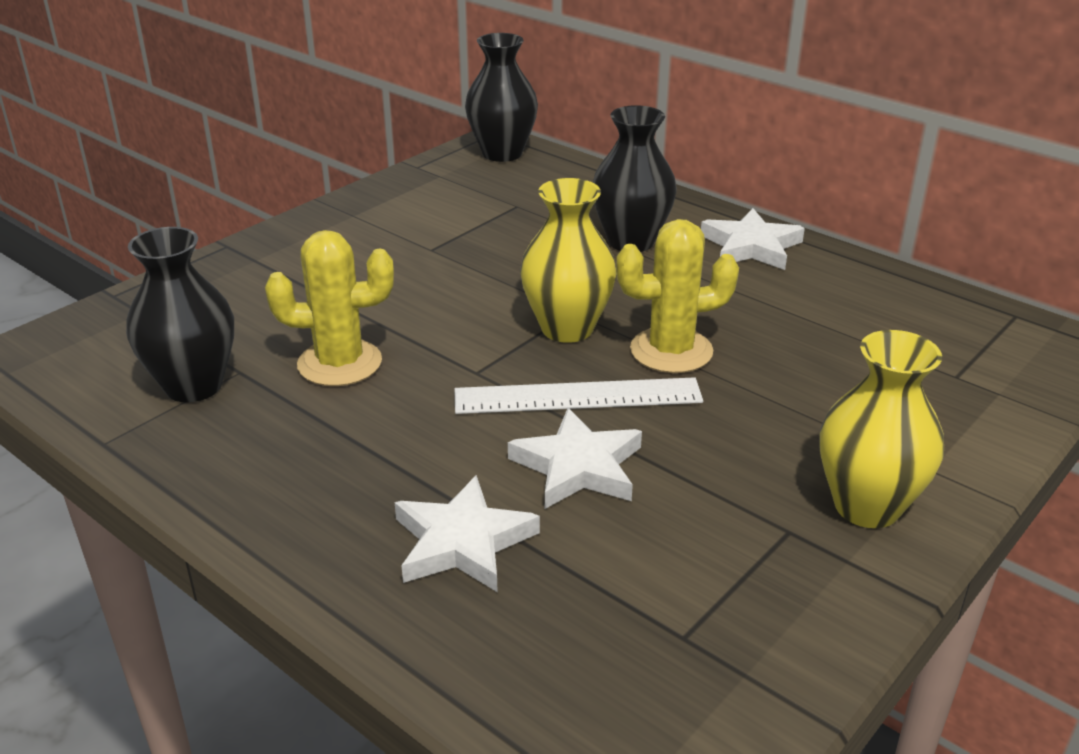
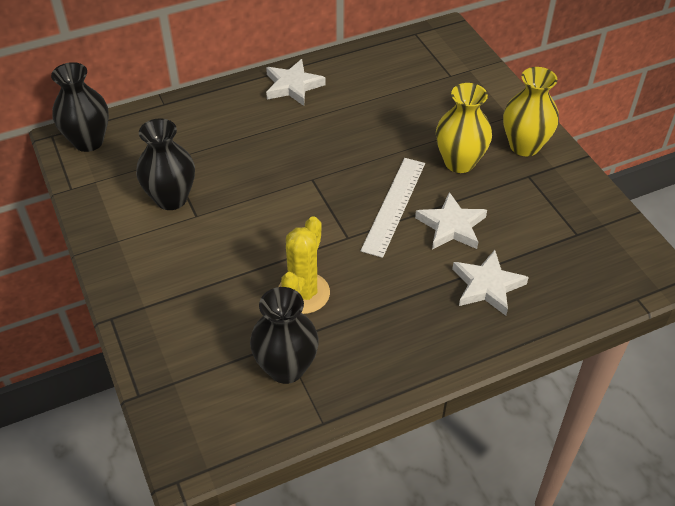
camera: 65 degrees left, 15 degrees up
(567, 328) = (328, 187): yellow vase -> yellow vase (459, 162)
(631, 241) = (253, 128): black vase -> black vase (171, 199)
(671, 351) = (374, 156): yellow cactus -> none

